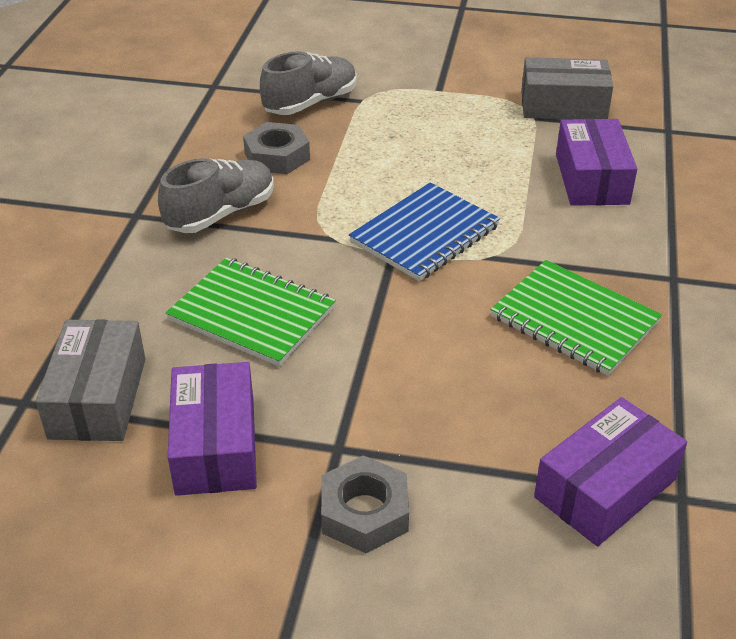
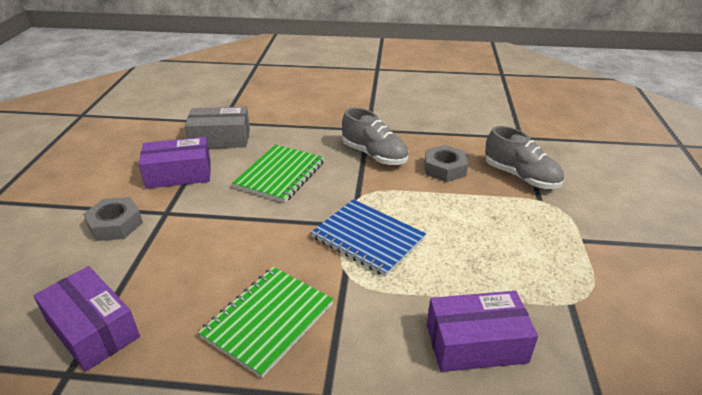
camera: 85 degrees right, 5 degrees down
(563, 106) = (606, 327): grey box -> none

